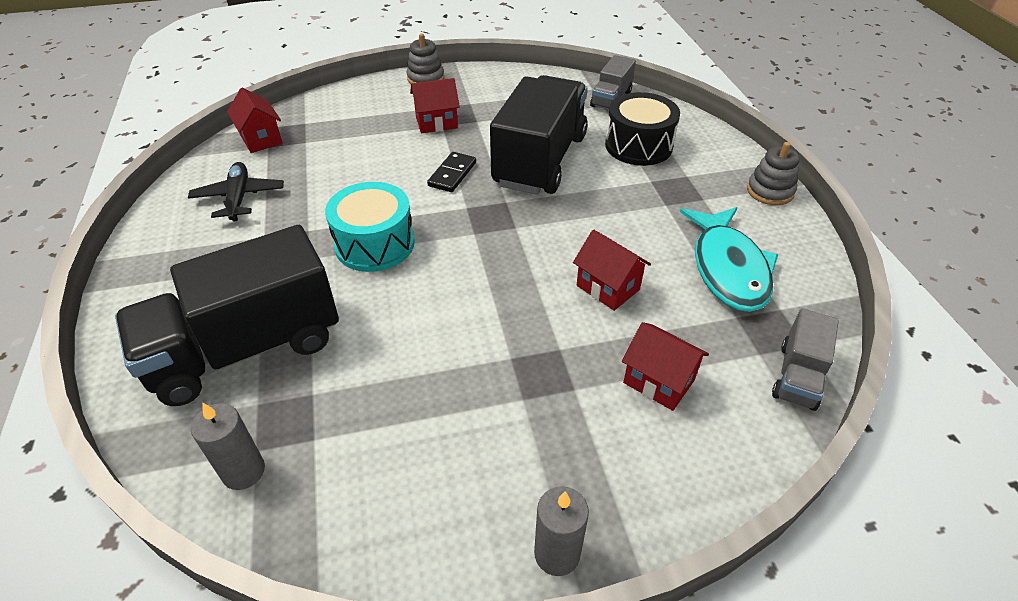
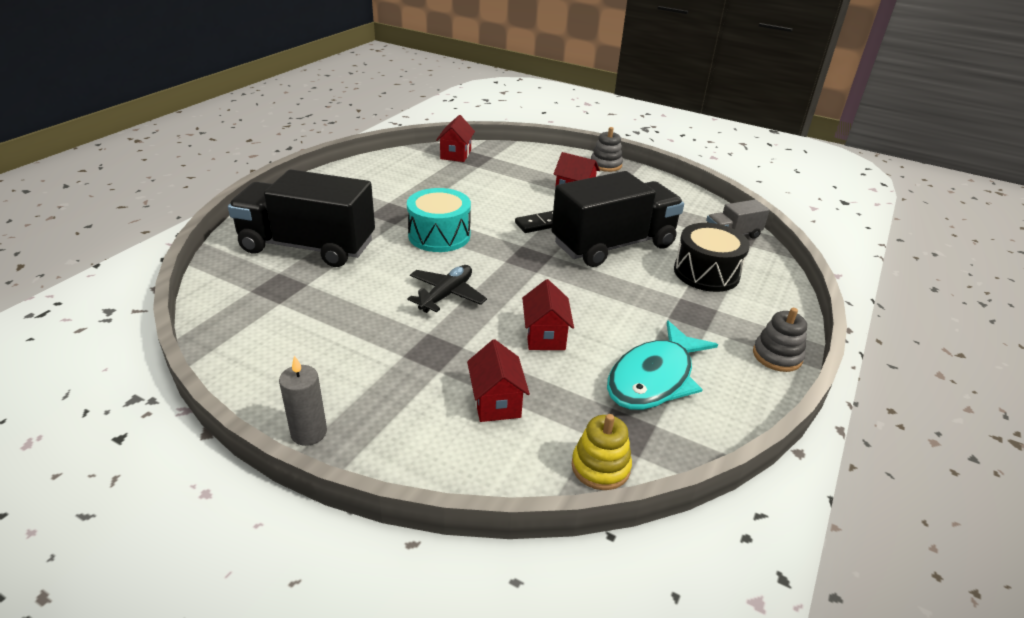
camera: 40 degrees right, 10 degrees down
(239, 198) = (402, 178): black plane -> black plane (446, 295)
(243, 471) = (234, 295): grey candle -> none
(797, 376) = (600, 467): grey truck -> yellow stacking toy

